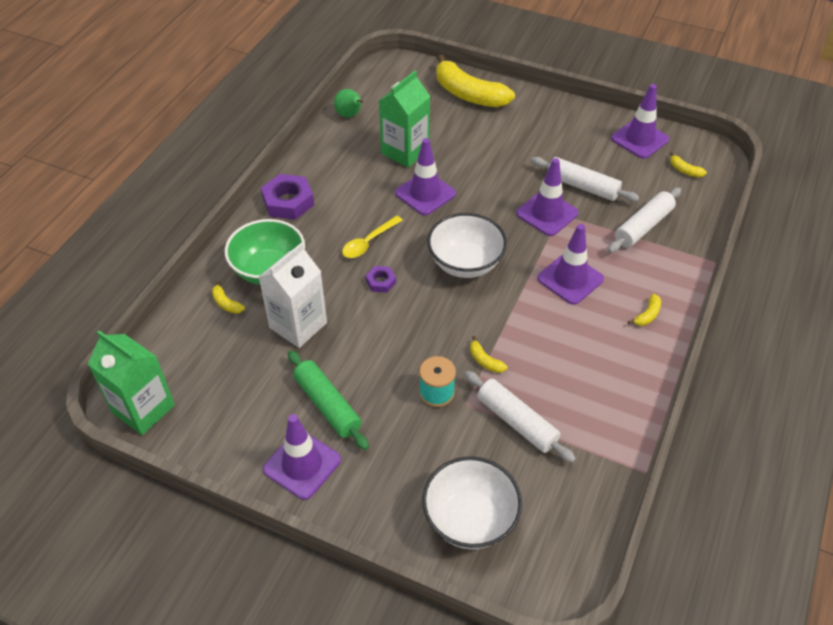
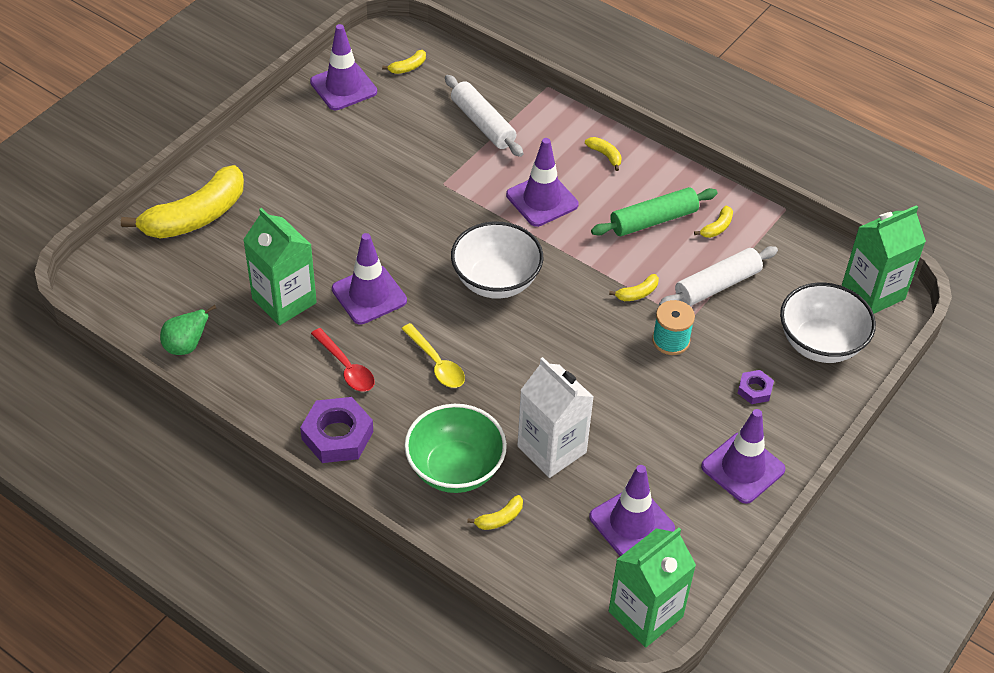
camera: 80 degrees left, 0 degrees up
(327, 405) = (670, 436): green rolling pin -> green rolling pin (653, 220)
(351, 194) = (346, 367): none -> red spoon
(381, 282) = (503, 362): purple nut -> purple nut (754, 390)
(547, 213) = (438, 194): purple traffic cone -> purple traffic cone (631, 523)
(558, 566) = (873, 292): none -> green carton
(582, 186) = (405, 154): white rolling pin -> none
(592, 414) = (717, 227): none -> yellow banana

